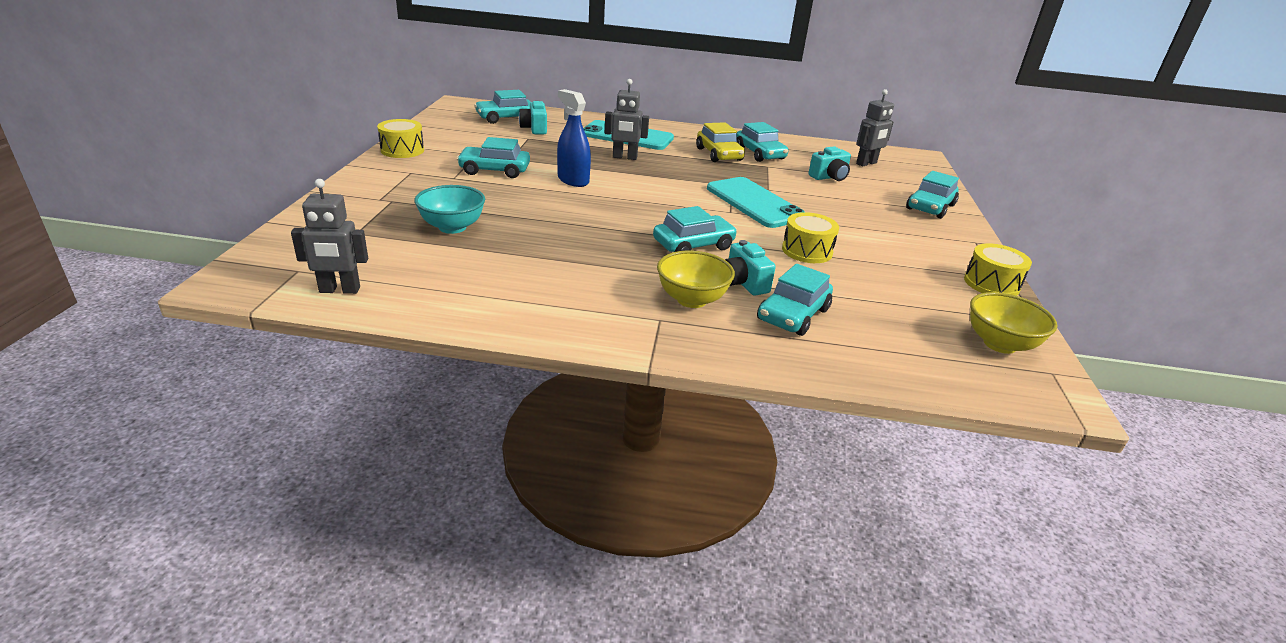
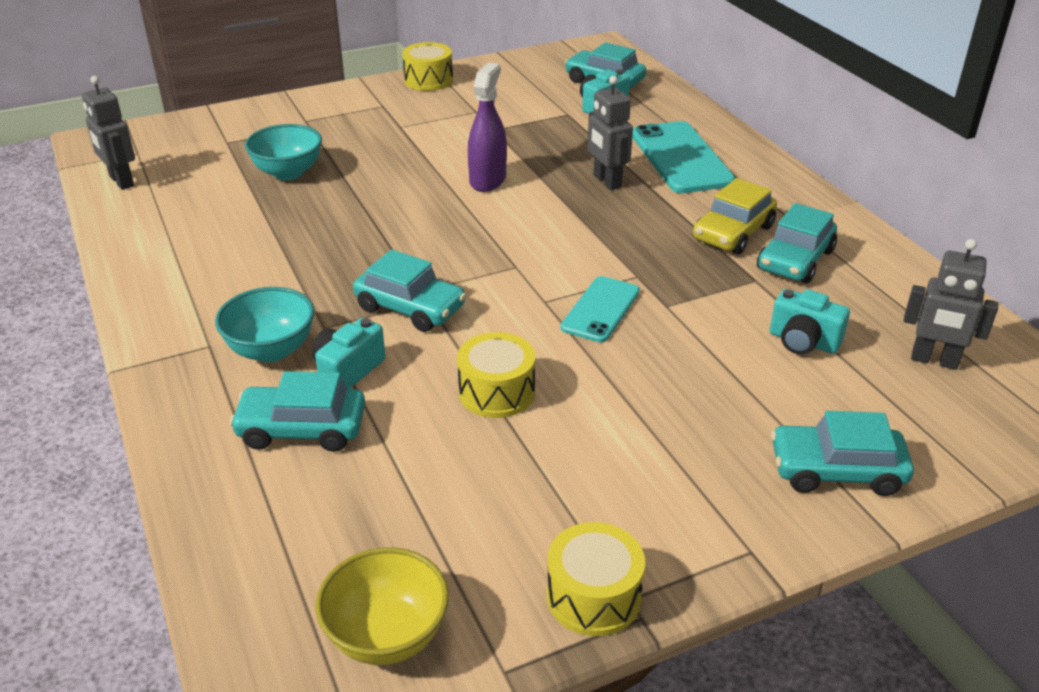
camera: 60 degrees right, 5 degrees up
(494, 170) = (448, 135): turquoise car -> none
(573, 180) = (487, 180): blue spray bottle -> purple spray bottle
(692, 300) = (271, 350): yellow bowl -> turquoise bowl
(754, 203) = (600, 309): turquoise phone -> turquoise phone, size x0.61

